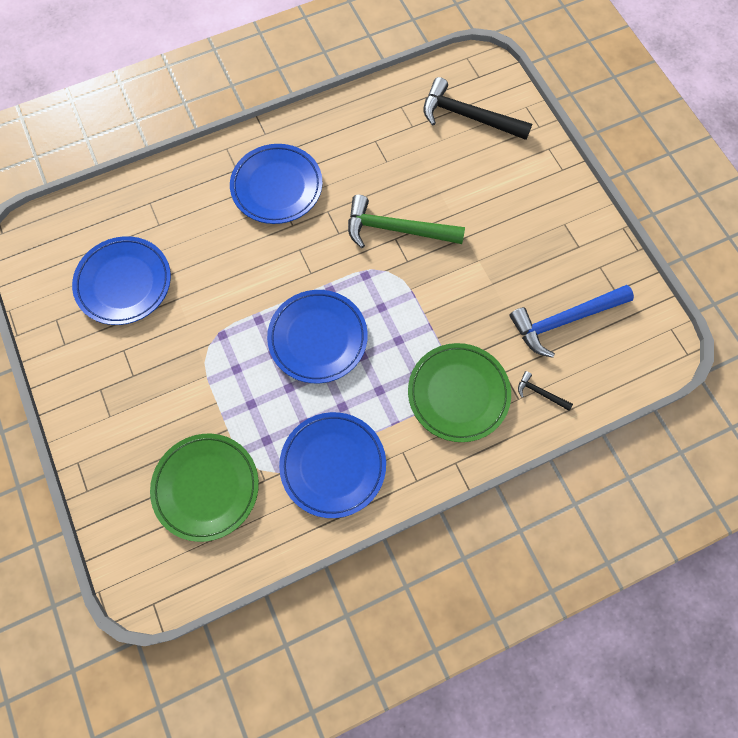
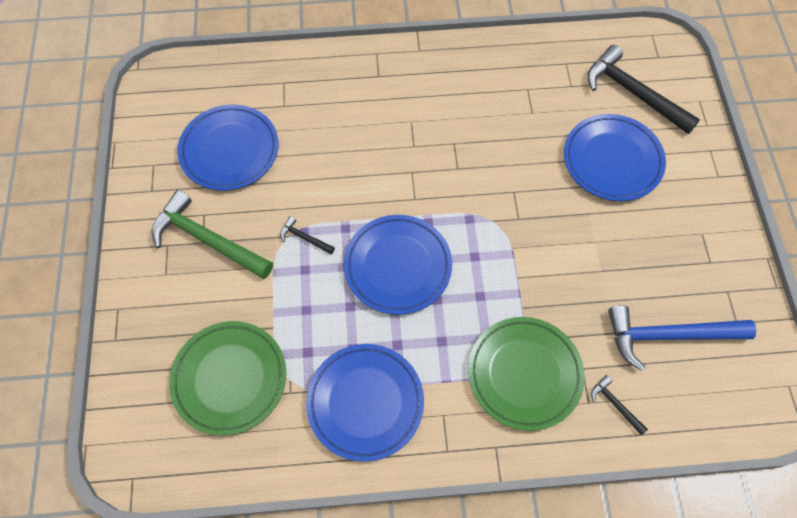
camera: 20 degrees right, 5 degrees down
(225, 340) = (304, 238): none -> black hammer
(277, 187) = (412, 104): blue plate -> blue plate (612, 160)
(396, 229) = (518, 183): green hammer -> green hammer (207, 239)

